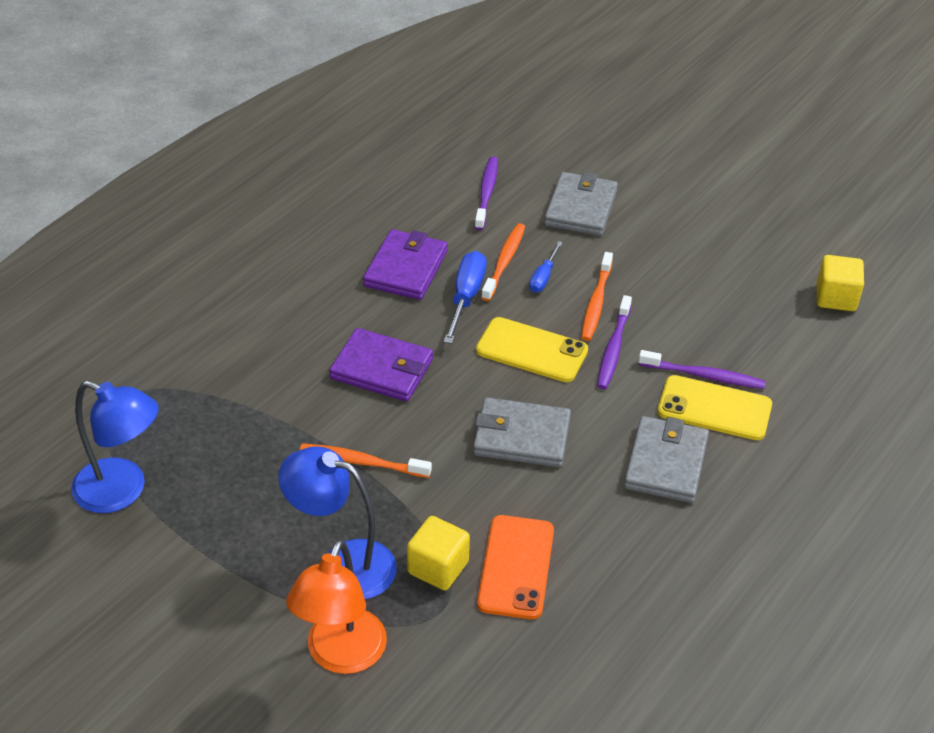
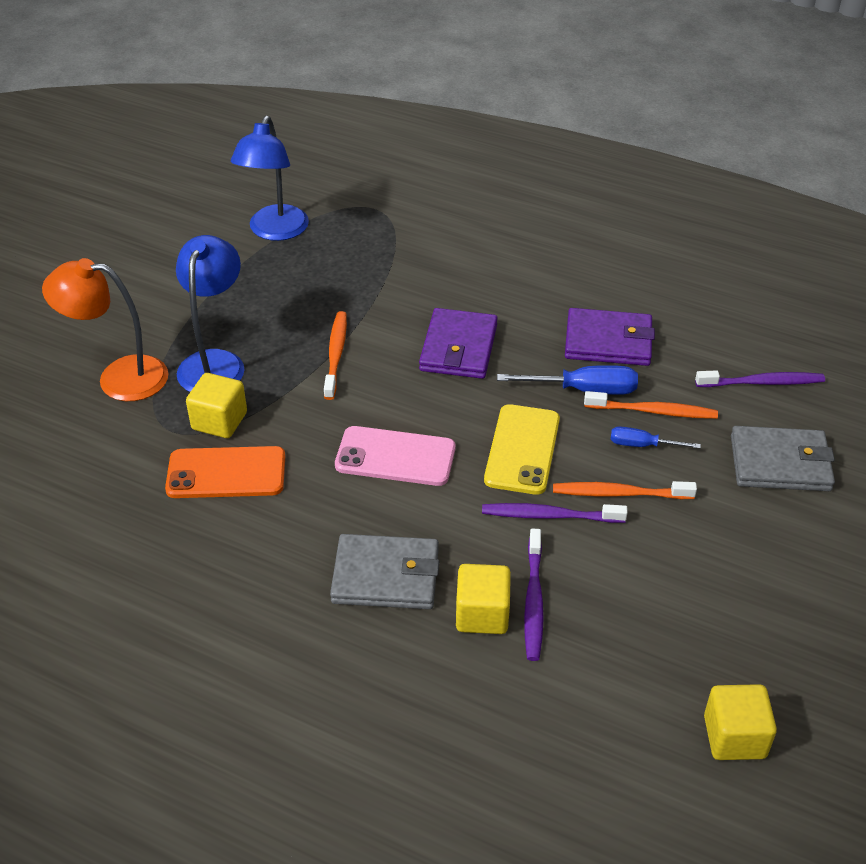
camera: 80 degrees right, 0 degrees up
(521, 436) = (395, 457): grey wallet -> pink phone
(714, 408) = (482, 614): yellow phone -> yellow cube

